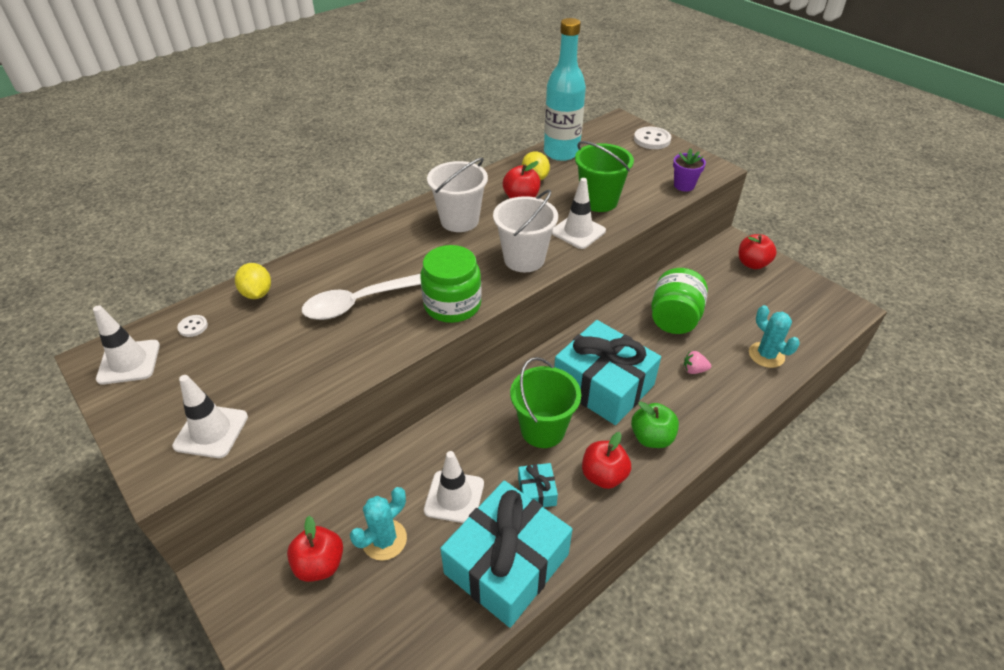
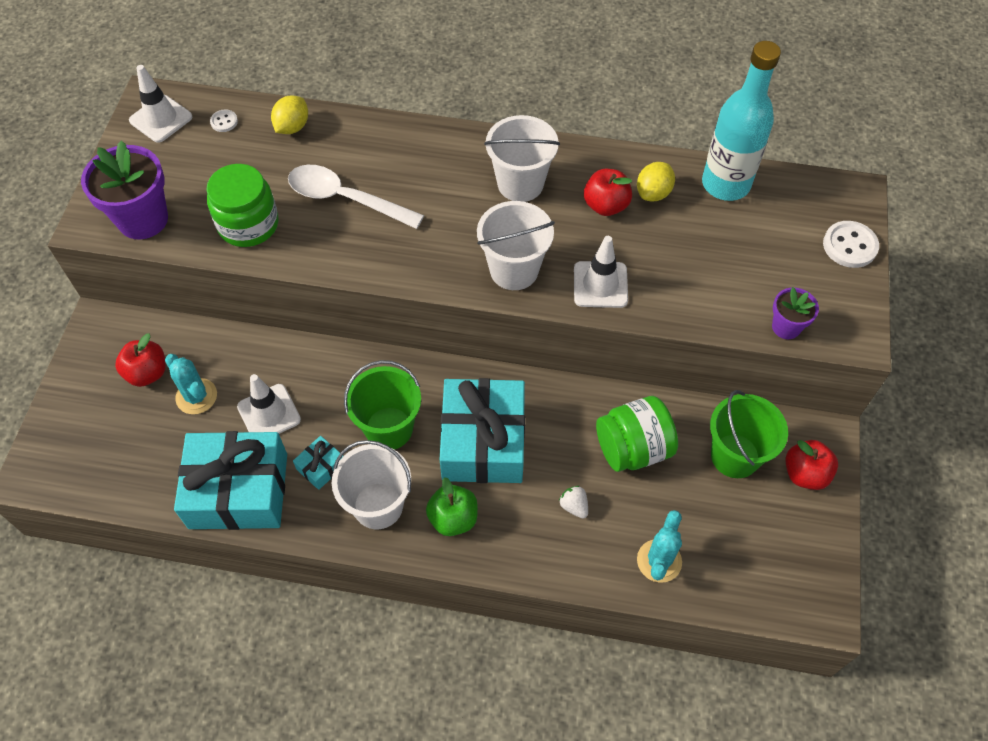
camera: 50 degrees right, 15 degrees up
(211, 431) = (143, 219): white traffic cone -> purple flower pot
(384, 540) = (196, 396): turquoise cactus -> turquoise cactus turned 45 degrees clockwise
(452, 305) = (401, 261): green jar -> green jar (248, 224)
(599, 201) = (671, 270): green bucket -> green bucket (735, 456)
(603, 475) = (378, 505): red apple -> white bucket
(694, 370) = (574, 506): pink strawberry -> white strawberry

